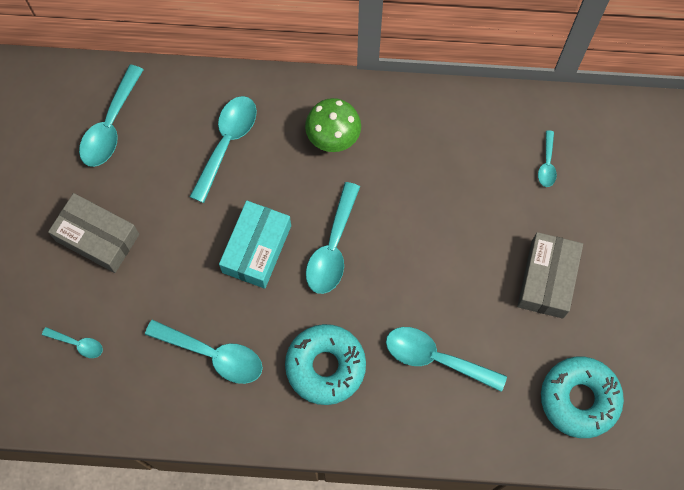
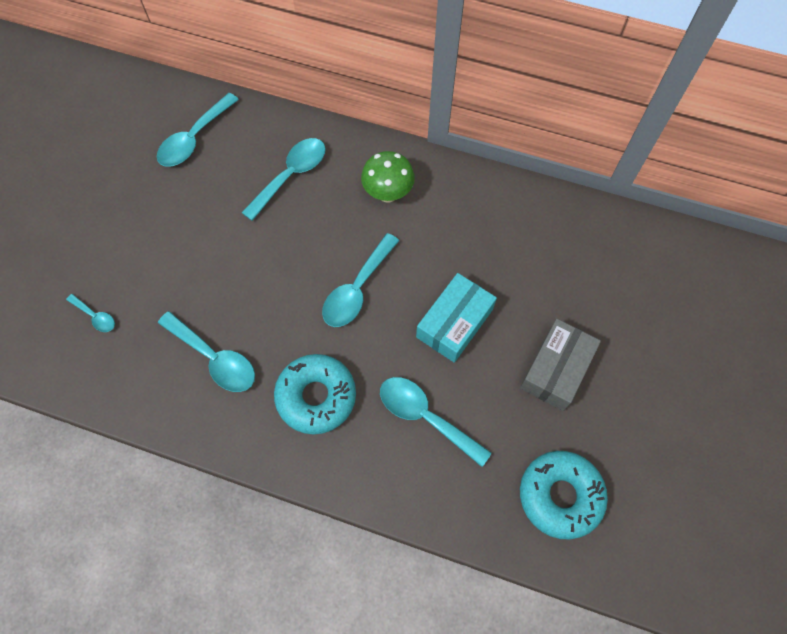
camera: 15 degrees right, 5 degrees down
(97, 237) = (148, 228): grey box -> none
(256, 249) = (287, 273): turquoise box -> turquoise box (454, 323)
(547, 164) = (582, 263): turquoise spoon -> none

